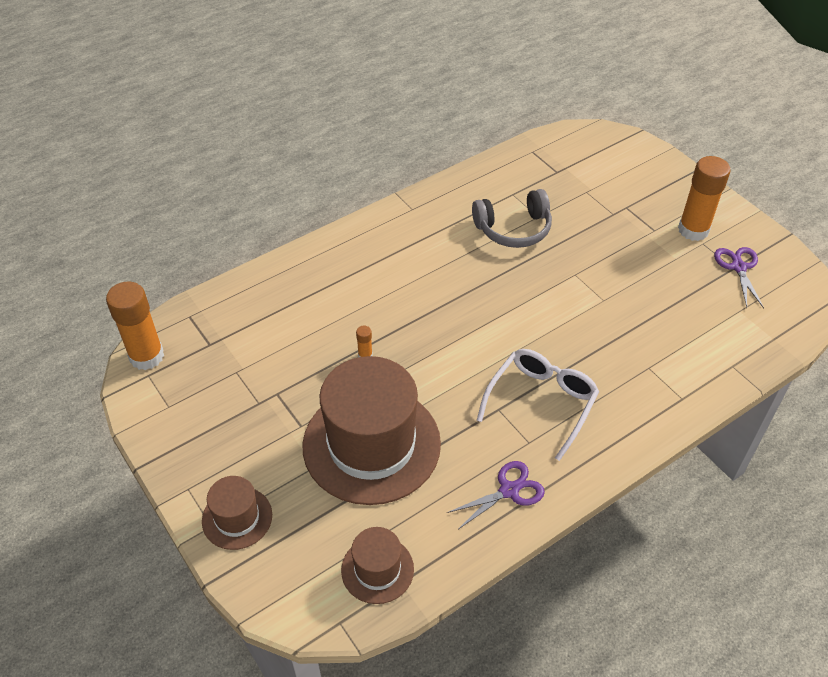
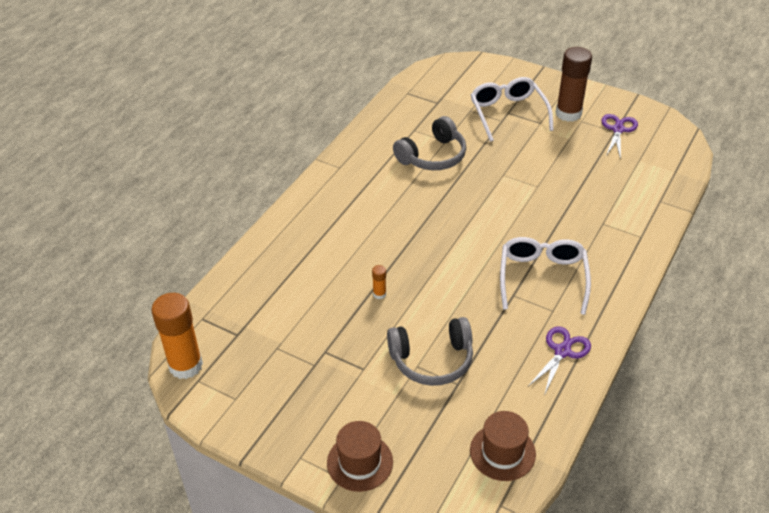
camera: 25 degrees left, 5 degrees down
(371, 444) = (432, 360): brown hat -> grey headphones
(625, 208) = (508, 113): none -> white glasses
(693, 230) = (568, 113): orange glue stick -> brown glue stick
(738, 267) = (618, 130): purple scissors -> purple scissors turned 45 degrees clockwise

